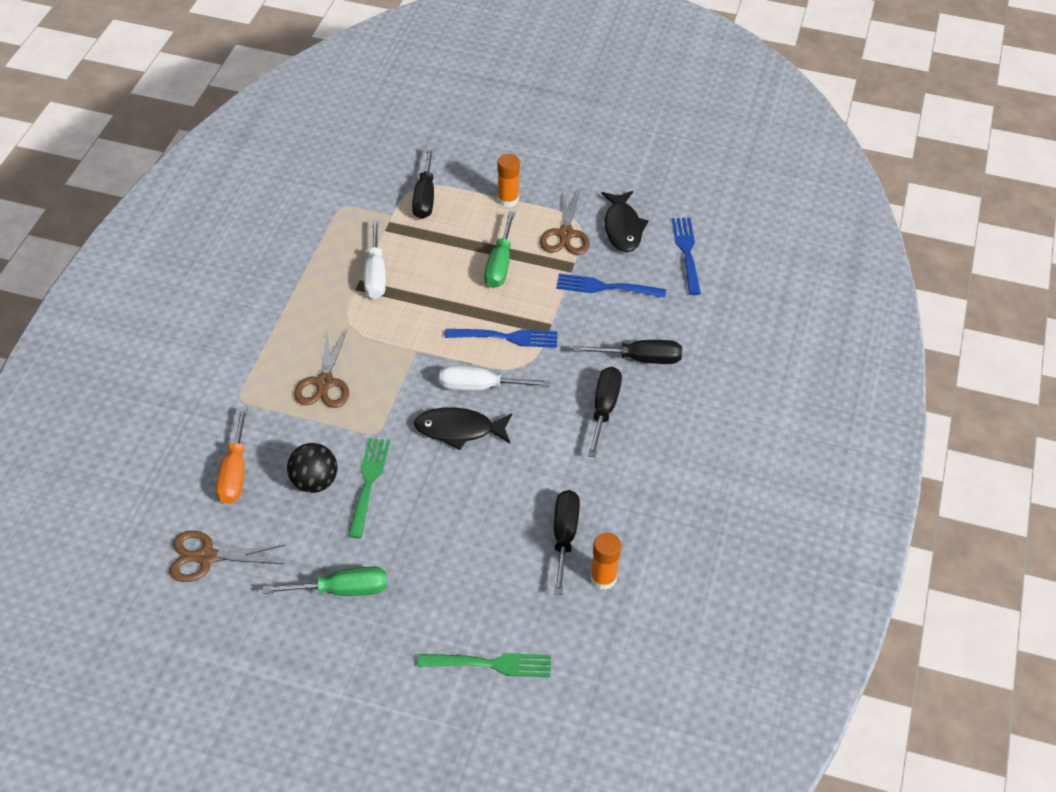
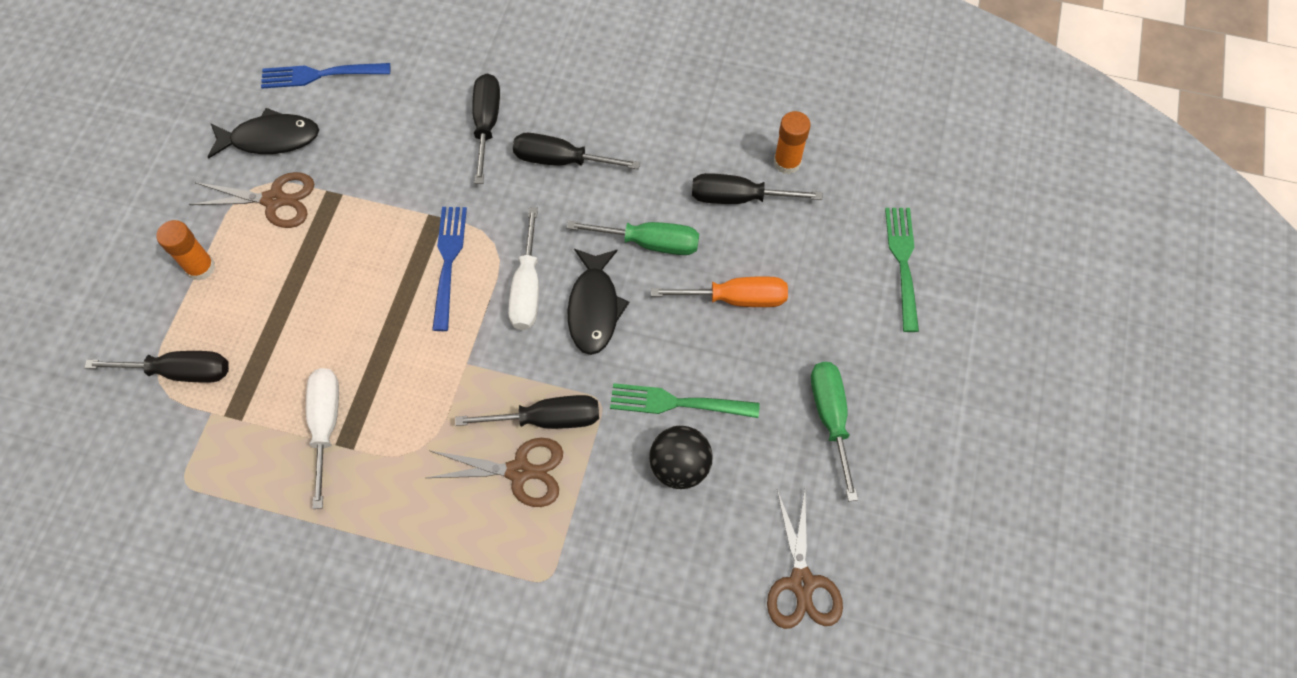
camera: 90 degrees left, 15 degrees up
(235, 472) = (669, 567): orange screwdriver -> orange screwdriver (736, 298)
(364, 399) = (547, 419): none -> black screwdriver
(375, 274) = (326, 425): white screwdriver -> white screwdriver turned 90 degrees counterclockwise
(499, 264) = (321, 273): green screwdriver -> green screwdriver (650, 243)
(606, 287) = (371, 156): blue fork -> none

